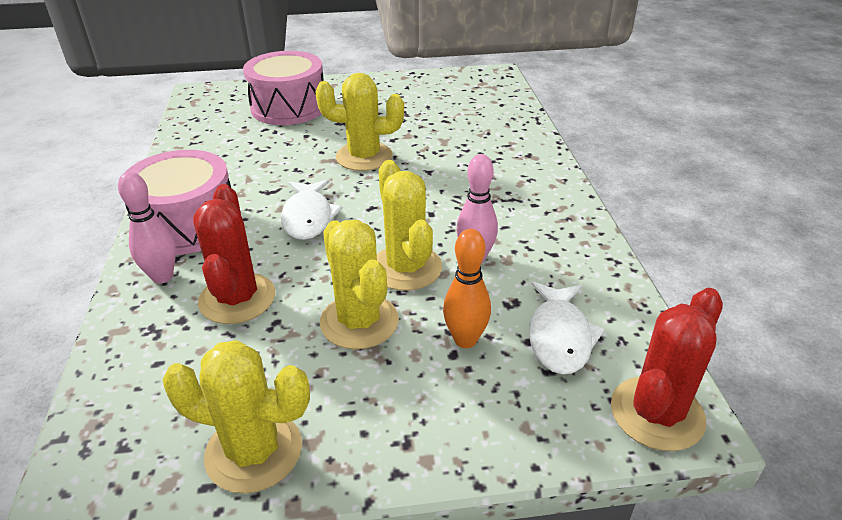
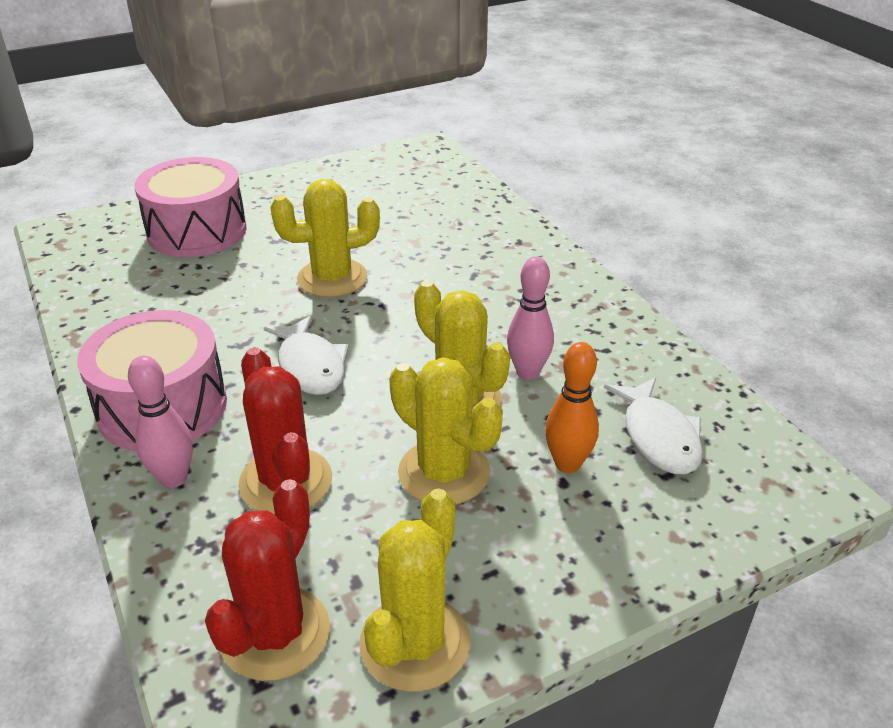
camera: 20 degrees left, 0 degrees up
(254, 451) = (415, 643): yellow cactus -> yellow cactus turned 60 degrees counterclockwise
(657, 413) = (786, 489): red cactus -> red cactus (275, 633)

